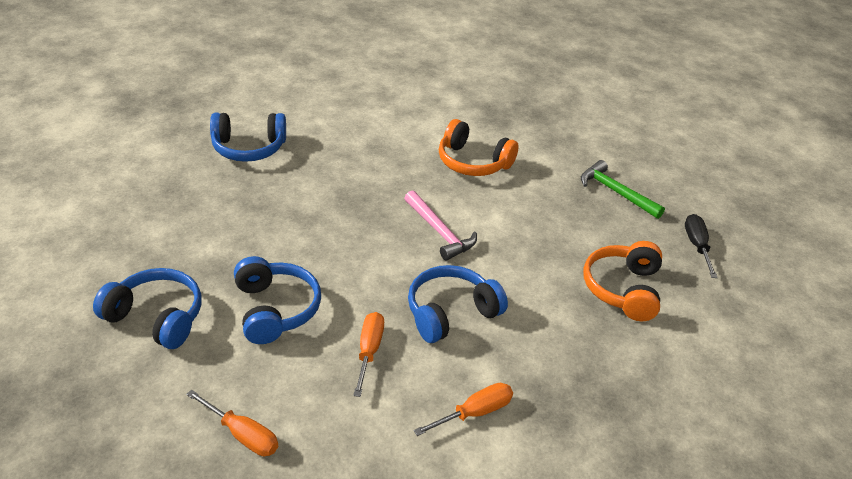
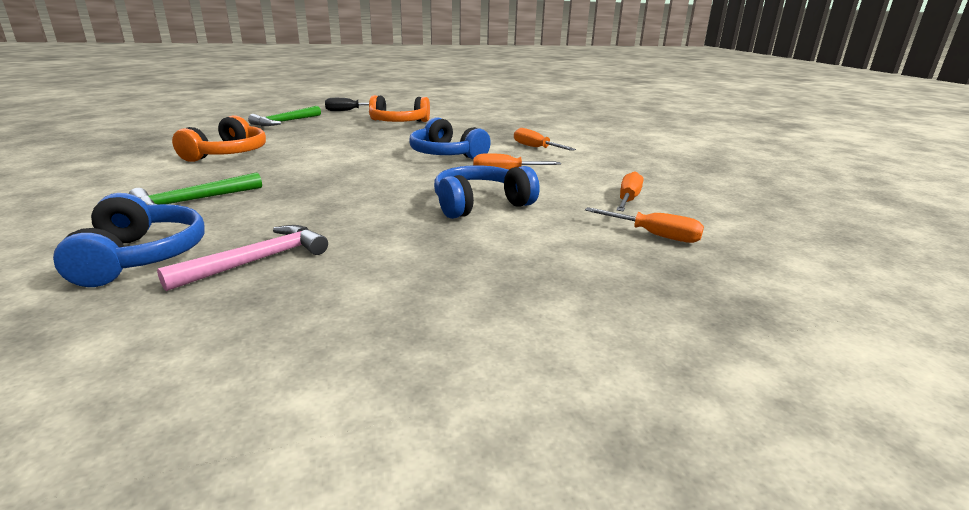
camera: 100 degrees left, 15 degrees down
(148, 414) = (654, 235): none -> orange screwdriver
(156, 317) = (532, 255): blue headphones -> none
(343, 156) = (193, 201): none -> green hammer
(439, 232) = (343, 160): pink hammer -> pink hammer (257, 261)

